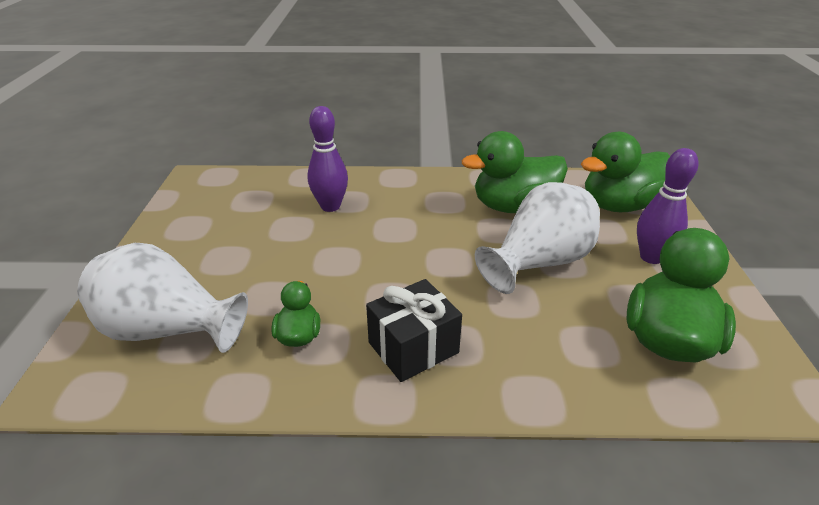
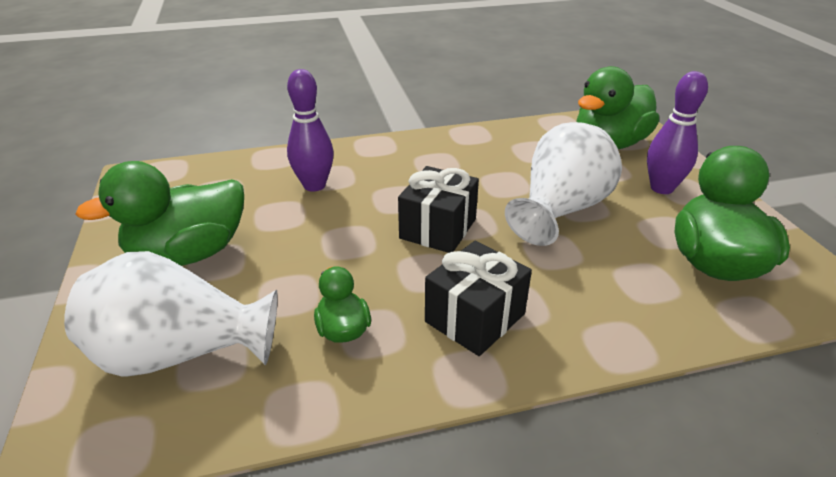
camera: 15 degrees left, 0 degrees up
(418, 262) = (438, 228): none -> black gift
(513, 207) = (509, 159): green duck -> green duck (189, 254)

